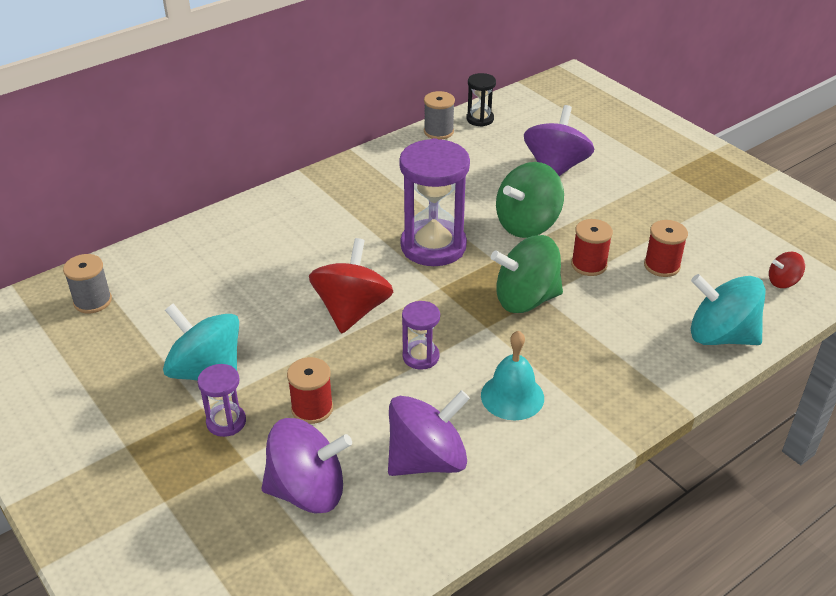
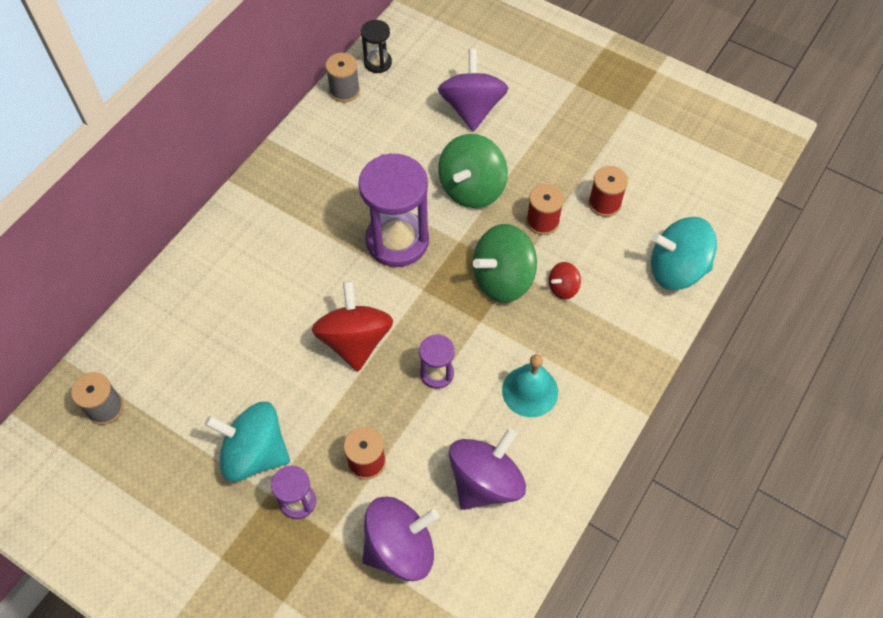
camera: 20 degrees left, 20 degrees up
(783, 282) = (709, 192): red spinning top -> red spinning top (563, 288)

